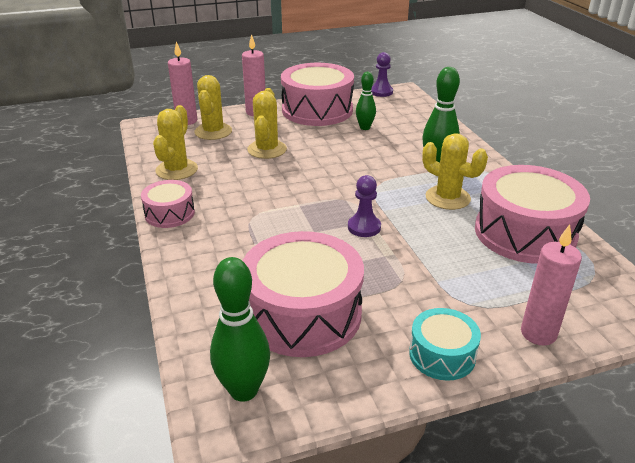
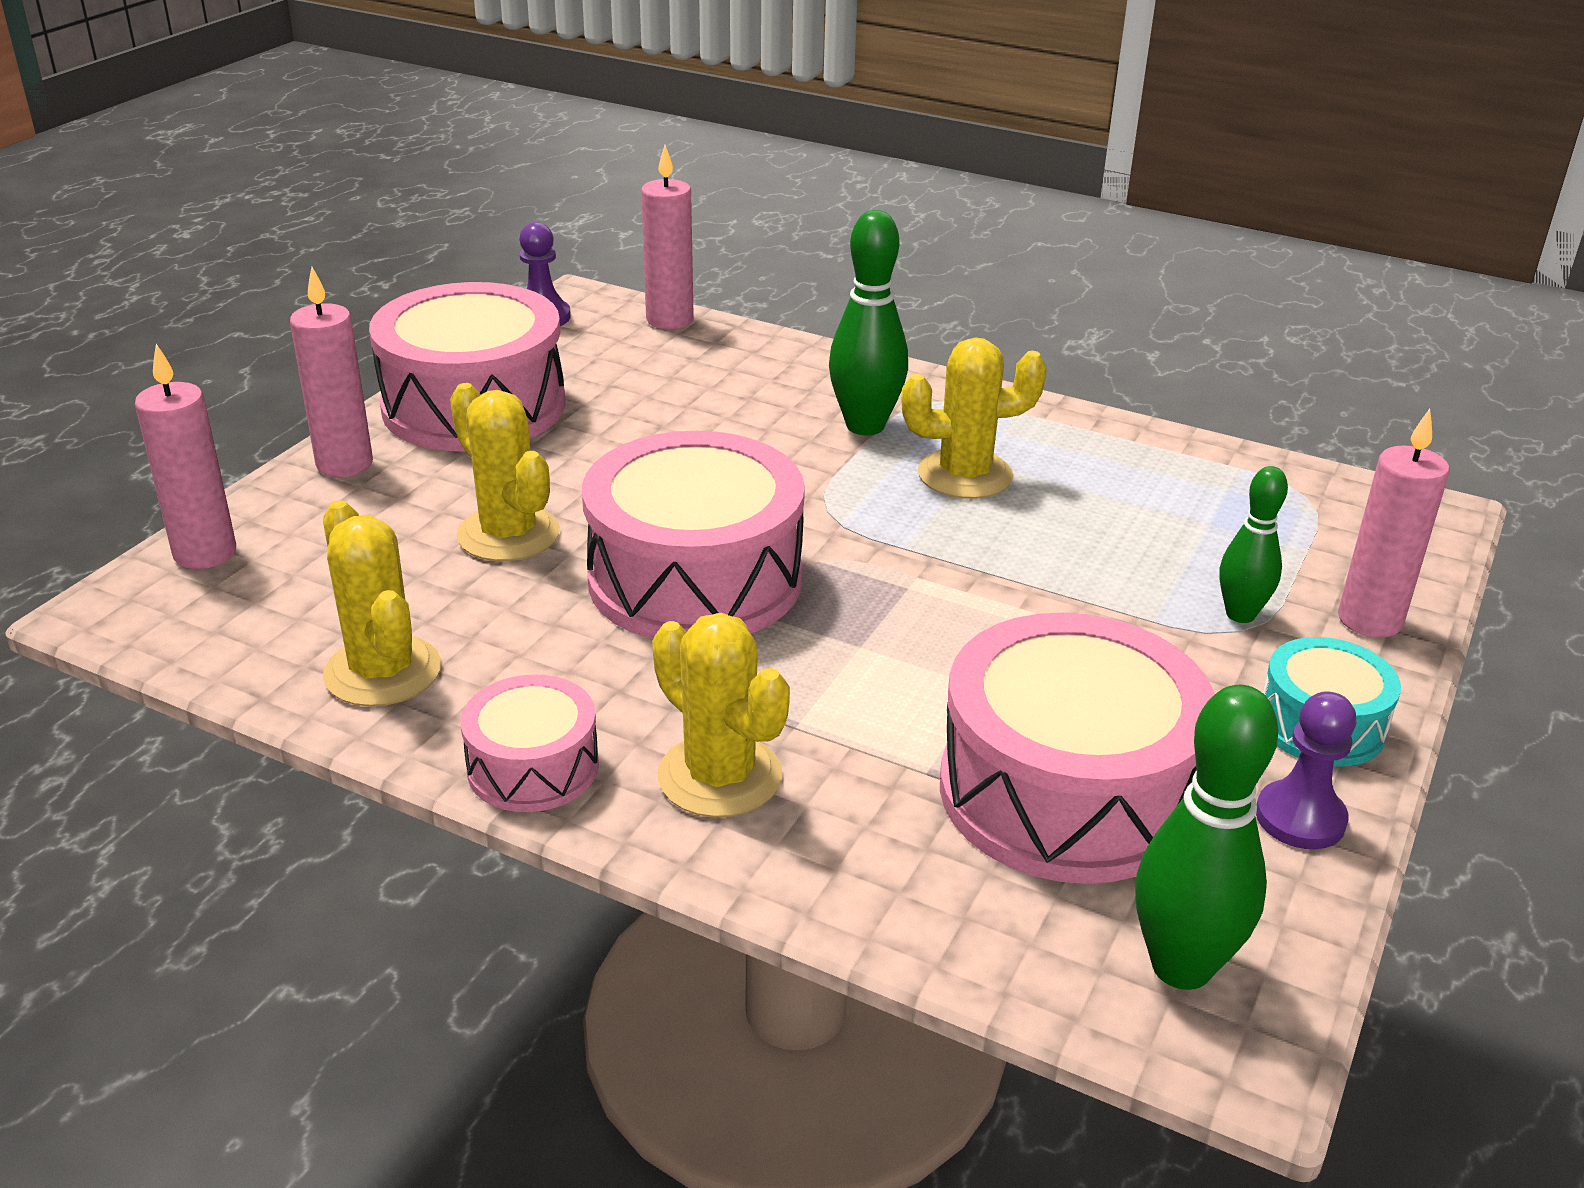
camera: 45 degrees left, 0 degrees up
(213, 132) = (318, 549): yellow cactus -> yellow cactus (720, 776)
(364, 227) = (923, 593): purple pawn -> purple pawn (1300, 818)
(365, 128) = (628, 404): green bowling pin -> green bowling pin (1240, 614)
(423, 107) = (669, 320): none -> pink candle
(525, 233) = (1146, 479): pink drum -> pink drum (695, 579)

